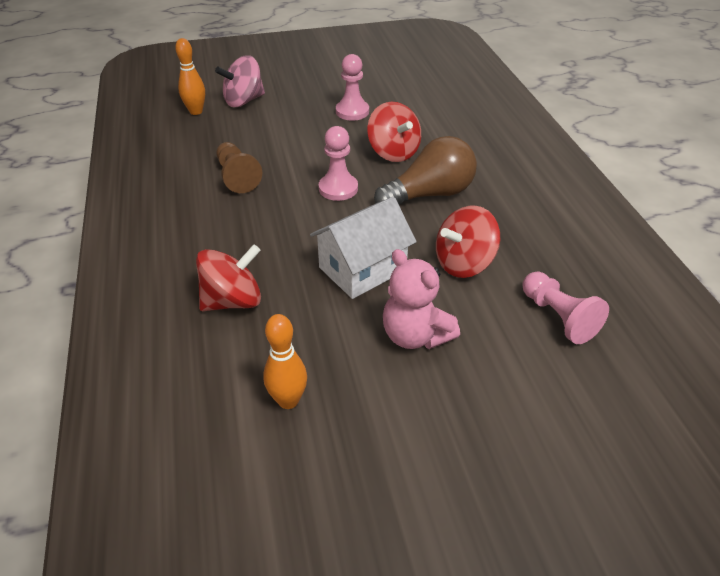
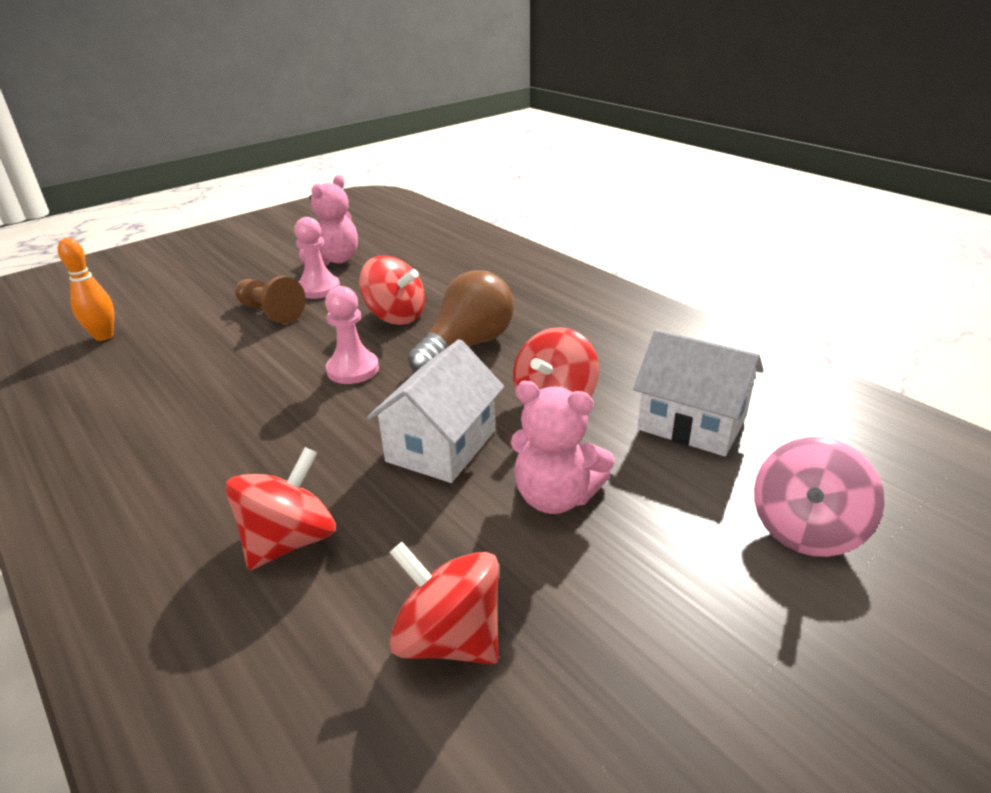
camera: 25 degrees left, 10 degrees down
(237, 177) = (207, 393): brown pawn -> brown pawn (270, 312)
(244, 101) = (167, 310): pink spinning top -> pink spinning top (806, 529)
(288, 400) = (449, 638): orange bowling pin -> red spinning top
(378, 88) = (334, 260): none -> pink teddy bear
(558, 317) = (692, 423): pink pawn -> white house

